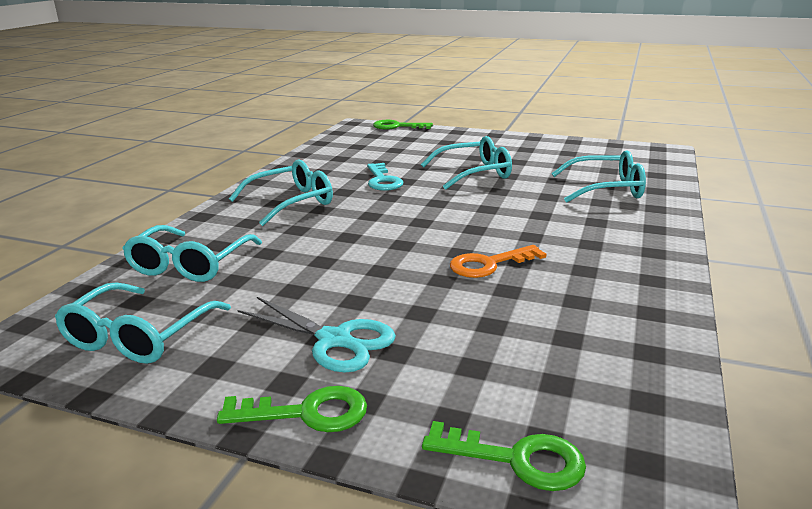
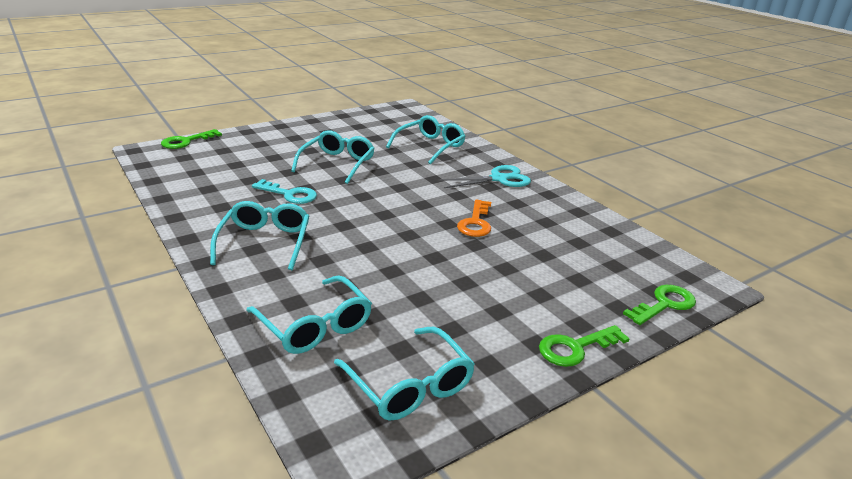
camera: 55 degrees left, 5 degrees up
(306, 413) = (575, 348): green key -> green key turned 150 degrees counterclockwise
(335, 340) = (506, 308): turquoise scissors -> turquoise scissors (499, 179)

